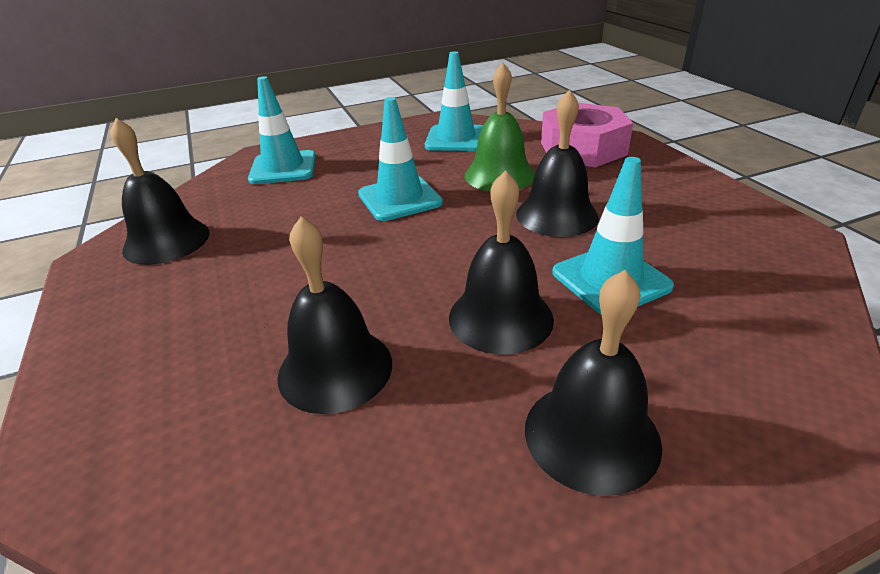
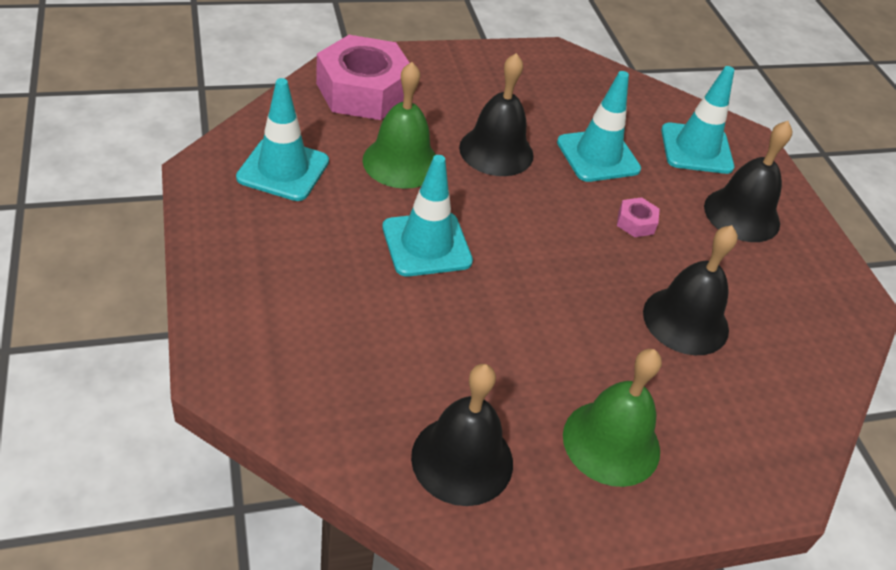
camera: 90 degrees left, 10 degrees up
(162, 317) = (611, 442): none -> green bell
(283, 168) = (292, 343): turquoise traffic cone -> turquoise traffic cone (696, 149)
(500, 317) = (636, 222): black bell -> pink nut

